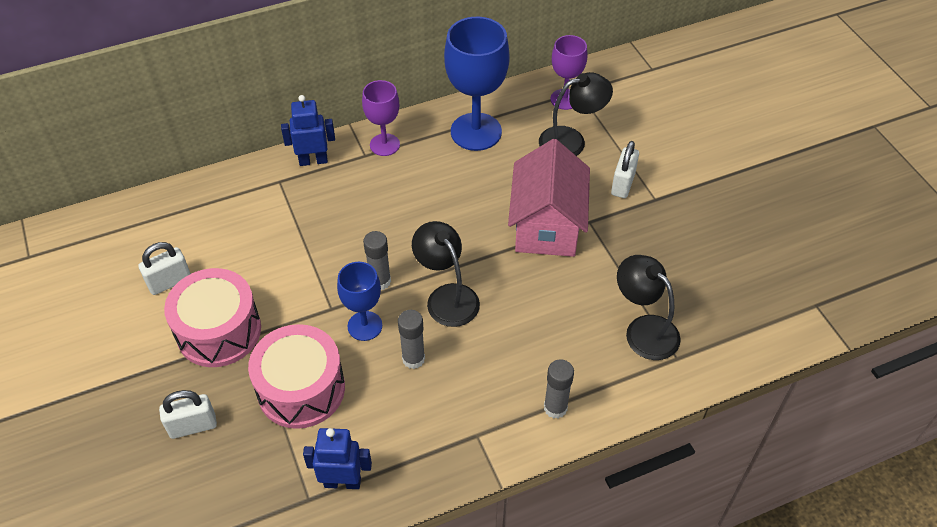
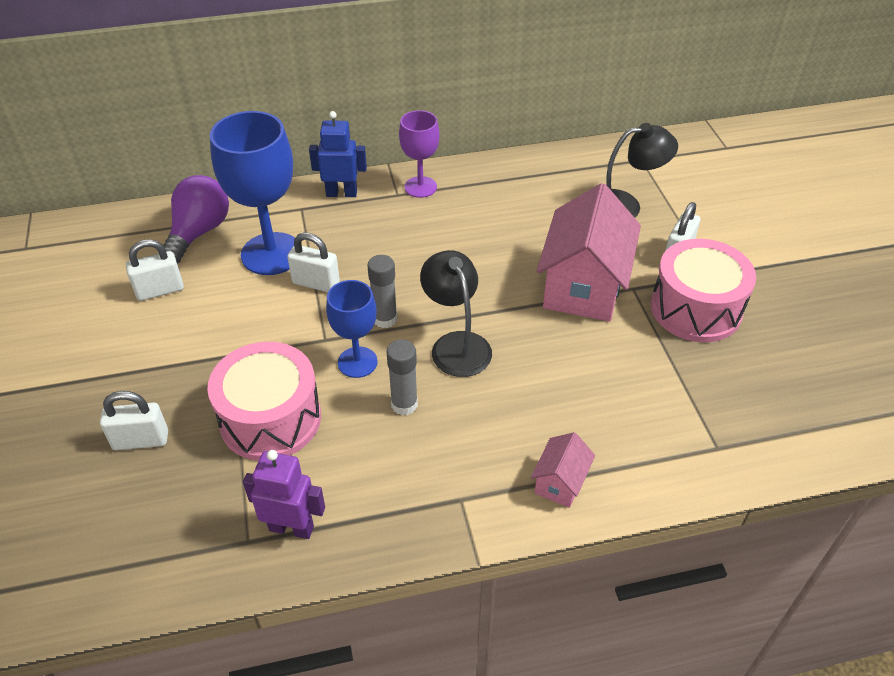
camera: 10 degrees right, 5 degrees down
(190, 218) = (199, 232): none -> purple light bulb
(219, 331) = (197, 346): pink drum -> pink drum (695, 308)
(310, 255) = (316, 283): none -> white padlock
(342, 482) = (291, 528): blue robot -> purple robot
(476, 132) = (521, 186): blue goblet -> blue goblet (271, 254)
(555, 408) = (560, 482): grey glue stick -> pink house
(564, 99) = (624, 165): purple goblet -> none
(644, 329) = (681, 410): black lamp -> none

